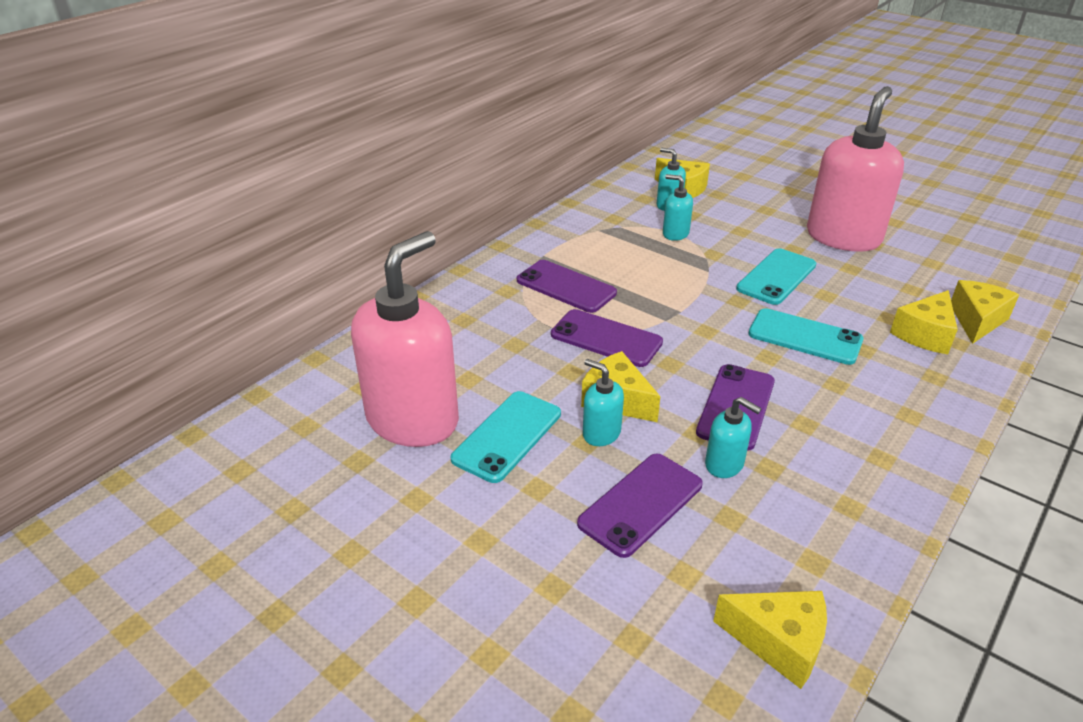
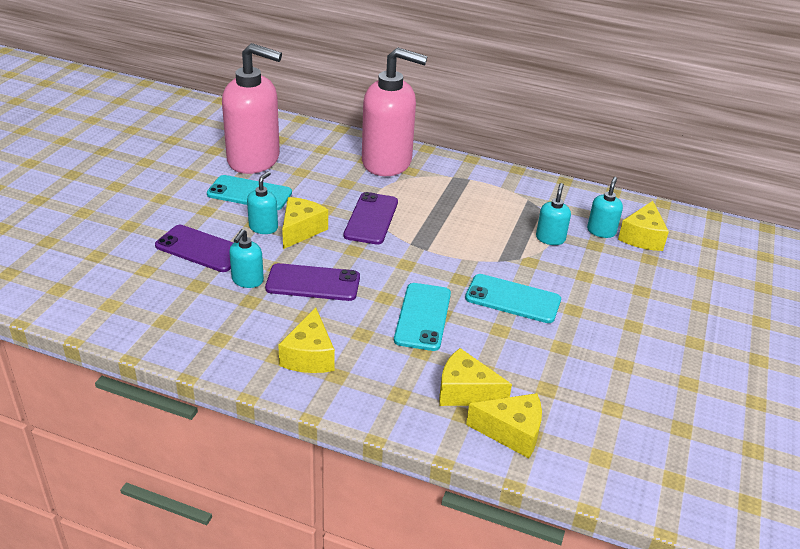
camera: 70 degrees right, 0 degrees up
(566, 287) = (430, 194): purple phone -> none
(779, 642) = (97, 307): yellow cheese -> yellow cheese (309, 356)
(843, 237) = (621, 342): pink soap dispenser -> pink soap dispenser (387, 162)

